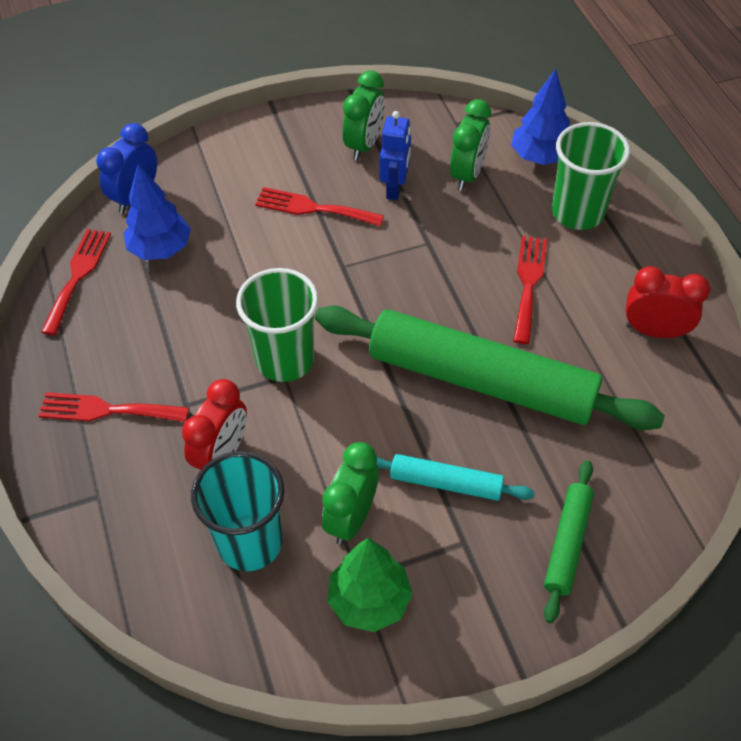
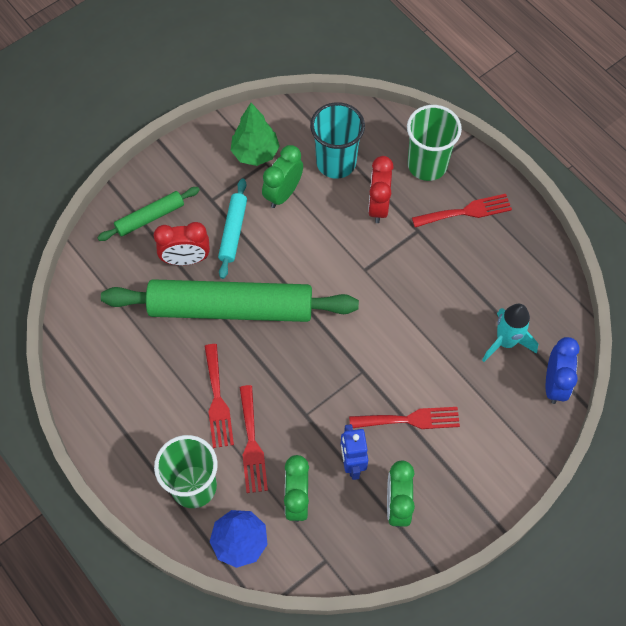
camera: 160 degrees right, 10 degrees up
(78, 276) = (550, 300): red fork -> red fork (252, 444)
(160, 249) = (506, 342): blue tree -> turquoise rocket
(285, 360) = (370, 281): green cup -> green cup (427, 165)
(351, 518) = (283, 193): green clock -> green clock turned 150 degrees counterclockwise
(445, 483) = (233, 231): turquoise rolling pin -> turquoise rolling pin turned 75 degrees counterclockwise
(567, 543) = (150, 217): green rolling pin -> green rolling pin turned 60 degrees clockwise
(654, 331) = (115, 387): red clock -> red clock (186, 259)

